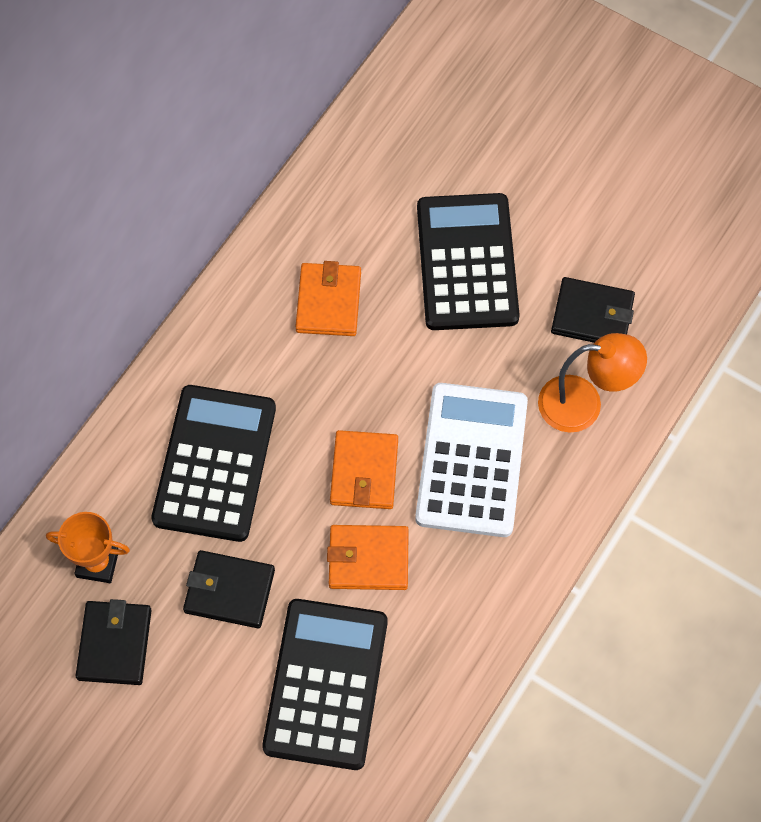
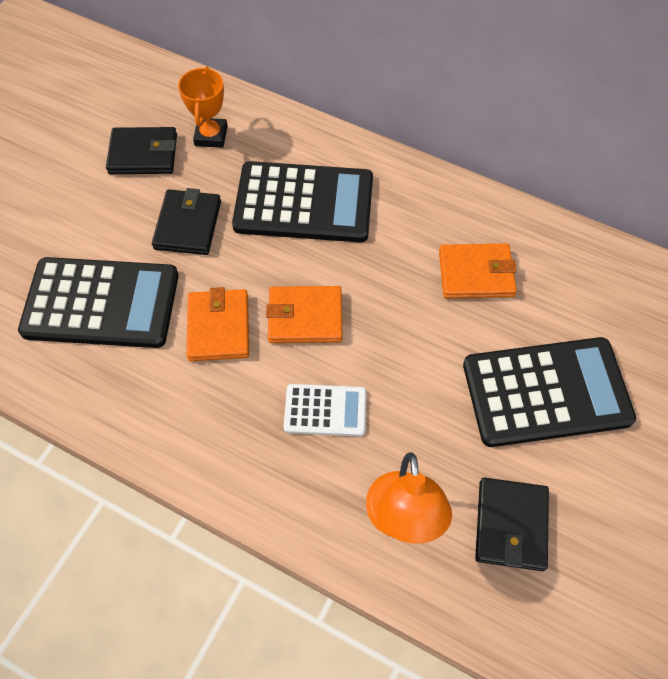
camera: 85 degrees right, 5 degrees down
(471, 460) = (325, 410): white calculator -> white calculator, size x0.52

